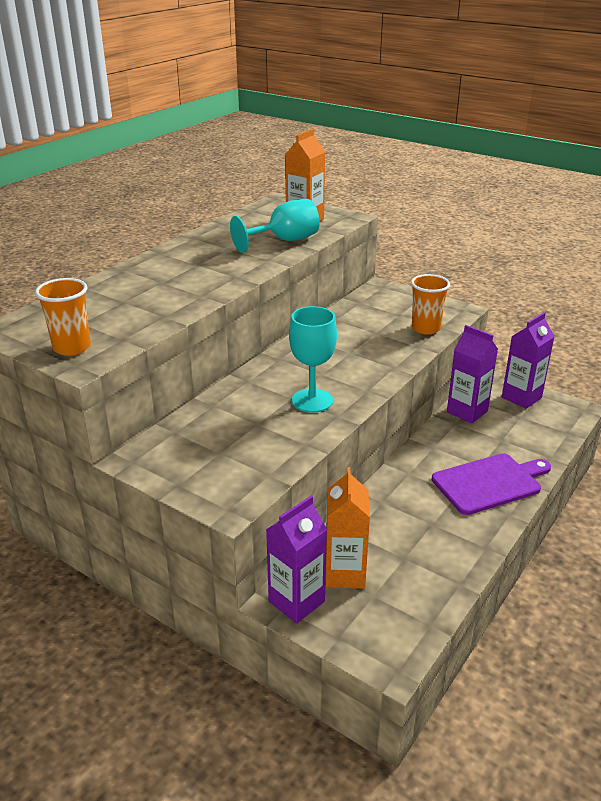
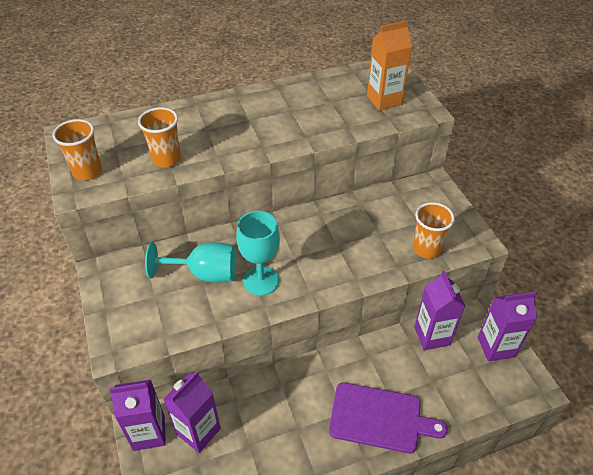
camera: 35 degrees right, 15 degrees up
(150, 313) = (166, 159): none -> orange cup
(284, 241) = (341, 119): turquoise goblet -> turquoise goblet (204, 274)
(345, 574) = (198, 431): orange carton -> purple carton

